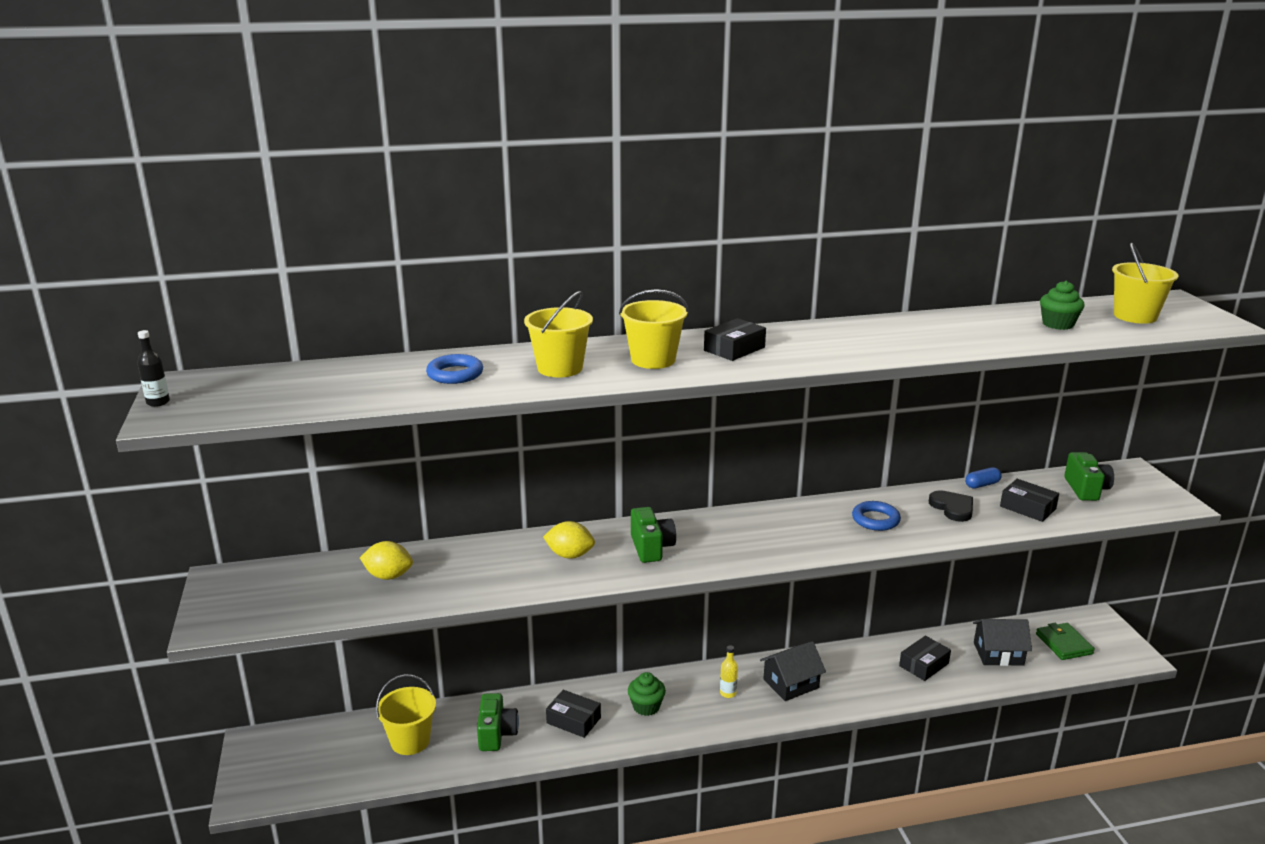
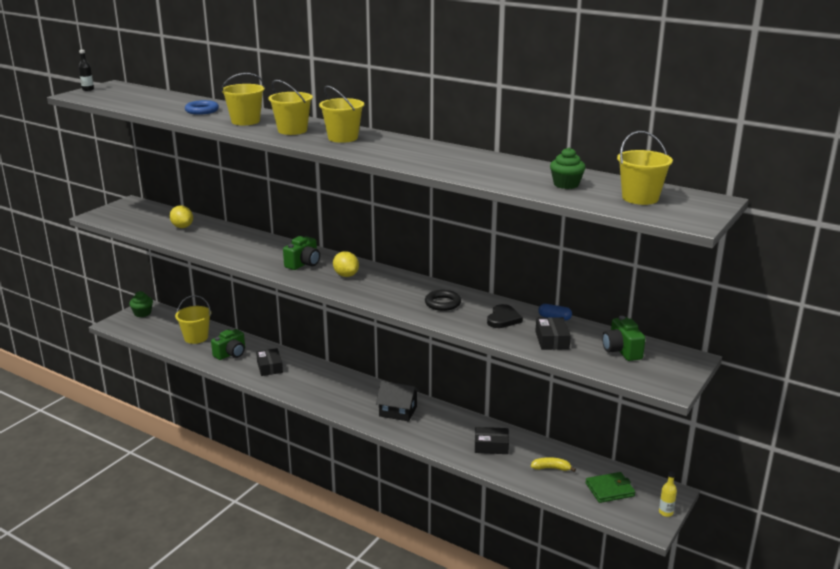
camera: 45 degrees right, 0 degrees up
(570, 555) = (263, 251): yellow lemon -> yellow lemon (346, 275)
(646, 706) = (310, 380): green cupcake -> green cupcake (142, 313)
(728, 693) = (358, 397): yellow bottle -> yellow bottle (666, 512)
(734, 349) = (343, 138): black box -> yellow bucket
(875, 520) = (442, 303): blue ring -> black ring
(998, 654) = (551, 468): black house -> yellow banana
(1064, 644) = (610, 490): green wallet -> green wallet turned 45 degrees clockwise
(1086, 489) = (621, 351): green camera -> green camera turned 120 degrees clockwise

